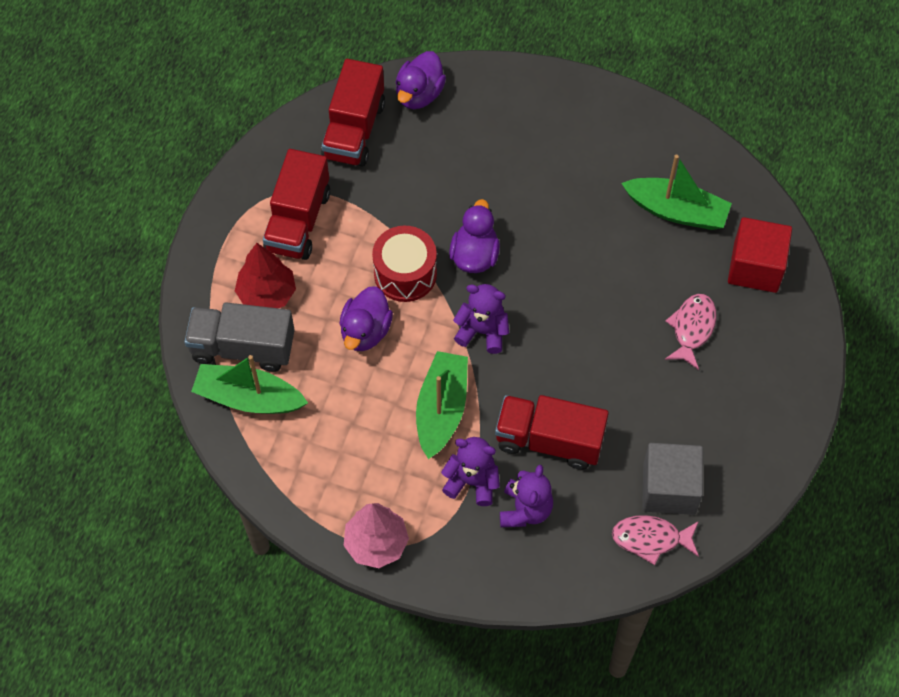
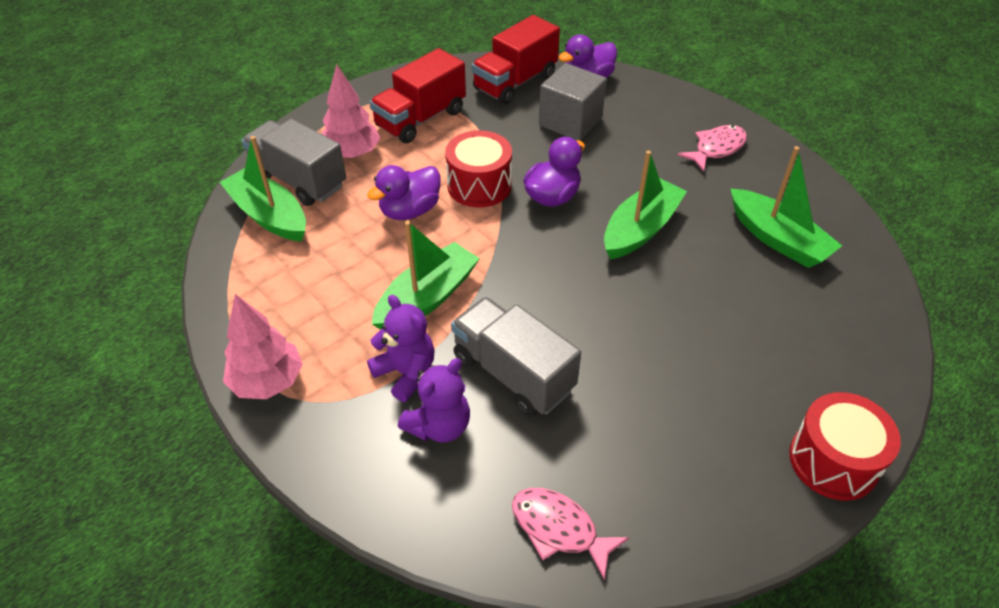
camera: 30 degrees right, 15 degrees down
(267, 294) = (352, 154): red tree -> pink tree
(482, 331) = (516, 254): purple teddy bear -> none
(549, 440) = (513, 373): red truck -> grey truck
(565, 254) = (640, 229): none -> green boat
(669, 488) = (616, 485): grey cube -> grey cube (570, 122)
(692, 329) = (737, 342): pink fish -> pink fish (716, 148)
(755, 267) = (842, 318): red cube -> none
(797, 394) = (833, 461): none -> red drum

